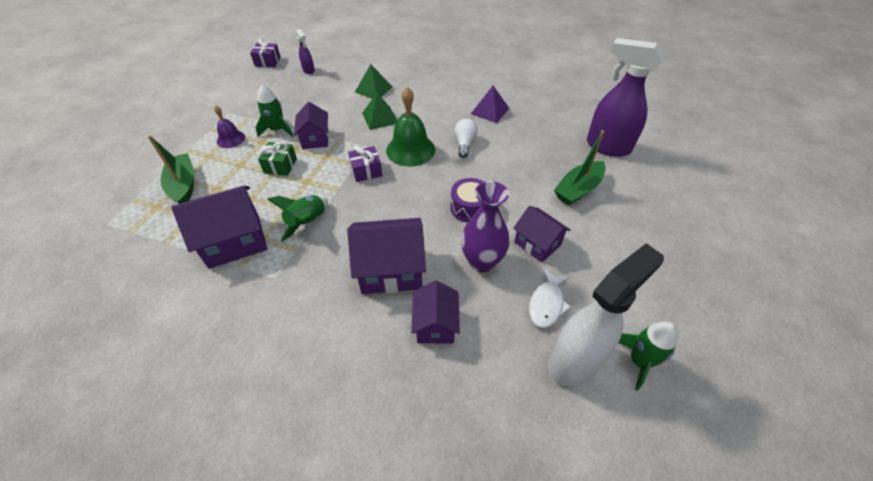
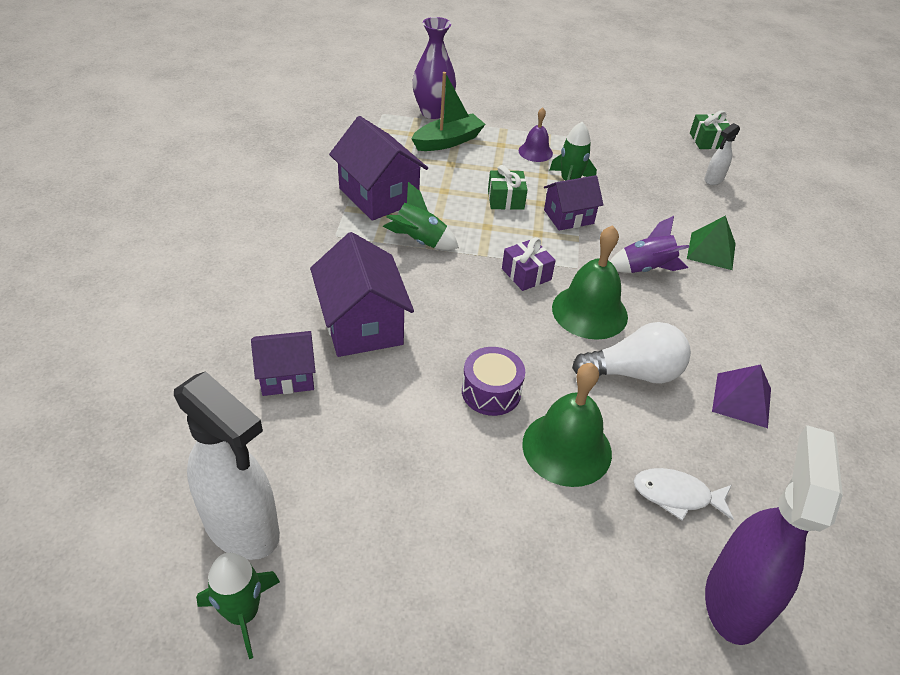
camera: 75 degrees right, 5 degrees down
(268, 62) = (707, 141): purple gift -> green gift
(308, 70) = (713, 180): purple spray bottle -> white spray bottle
(380, 118) = (645, 269): green pyramid -> purple rocket
(464, 143) = (634, 373): white light bulb -> white light bulb, size x1.55
(482, 262) = (392, 414): purple vase -> purple vase (433, 112)
(516, 183) = (567, 448): none -> green bell
(537, 243) = (441, 480): purple house -> none
(547, 303) = (331, 494): white fish -> white fish (676, 495)
(578, 189) = (584, 541): green boat -> none

